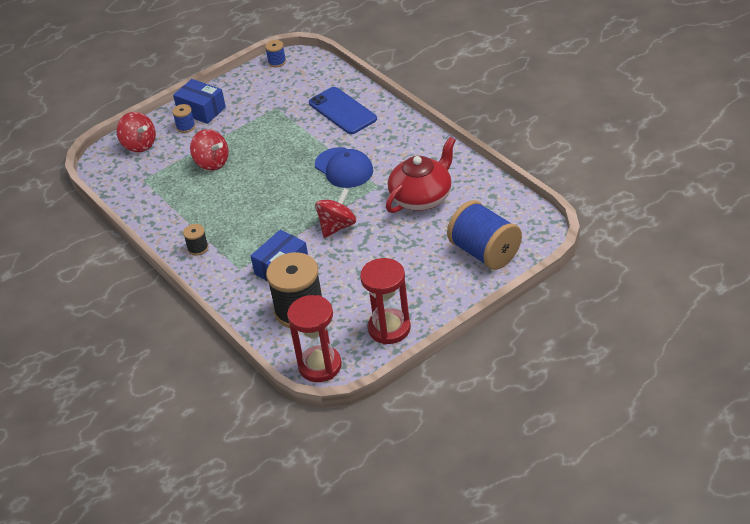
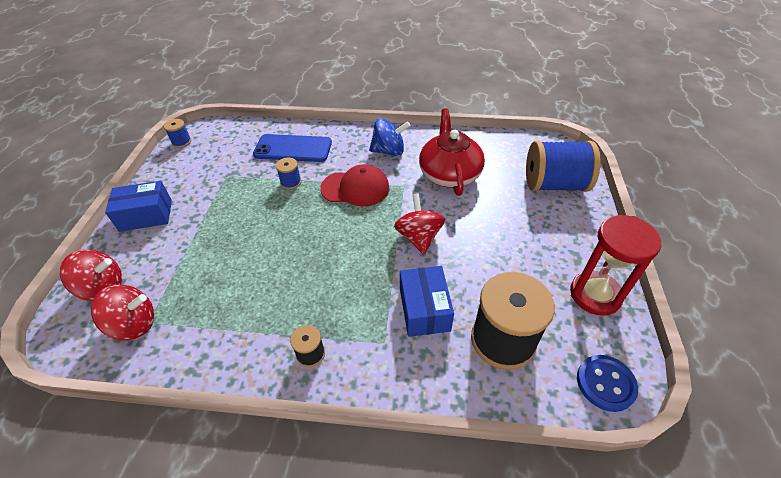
camera: 50 degrees left, 5 degrees up
(185, 127) = (145, 239): blue spool -> blue spool (291, 182)
(212, 163) = (217, 256): red spinning top -> red spinning top (134, 324)
(320, 366) = (605, 383): red hourglass -> blue button
(344, 168) = (355, 188): blue cap -> red cap
(405, 153) = (389, 151): none -> blue spinning top

